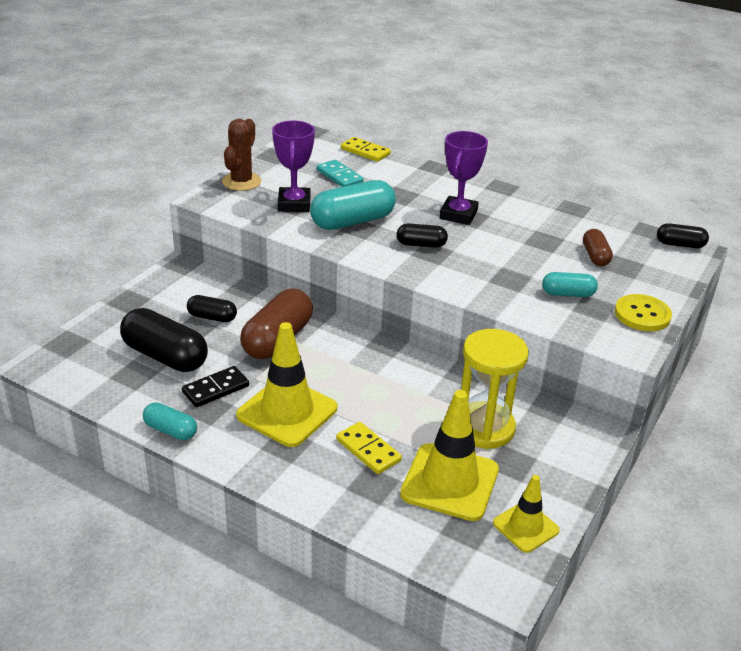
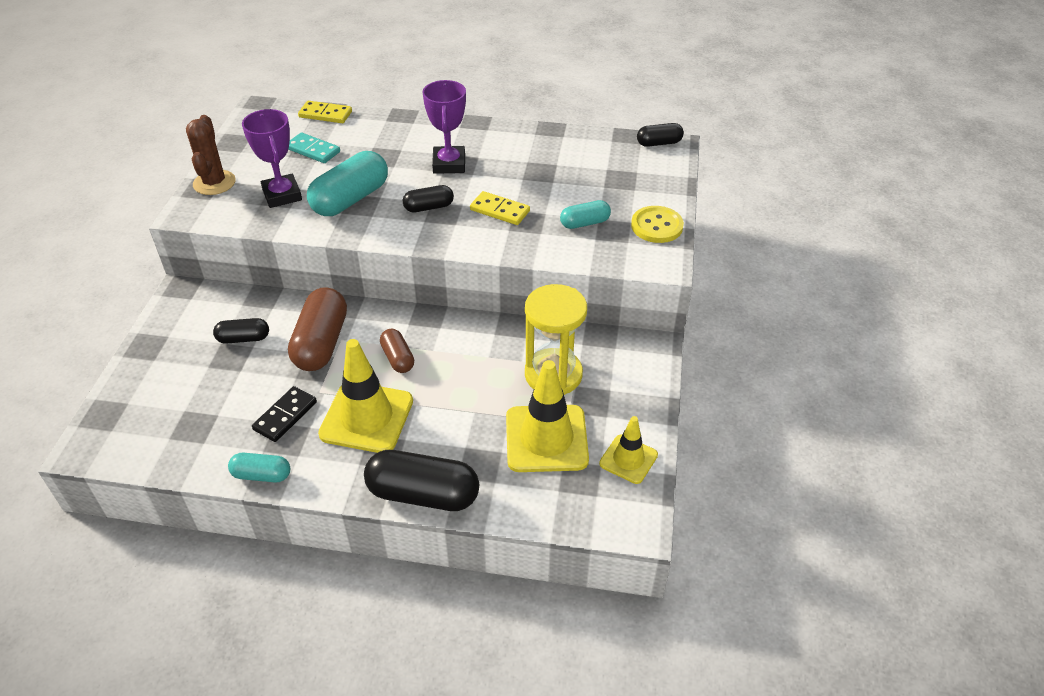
camera: 20 degrees left, 10 degrees up
(165, 356) = (216, 397): black capsule -> black capsule (423, 494)
(368, 450) = (460, 432): yellow domino -> yellow domino (499, 210)
(595, 256) = (592, 176): brown capsule -> brown capsule (398, 358)

